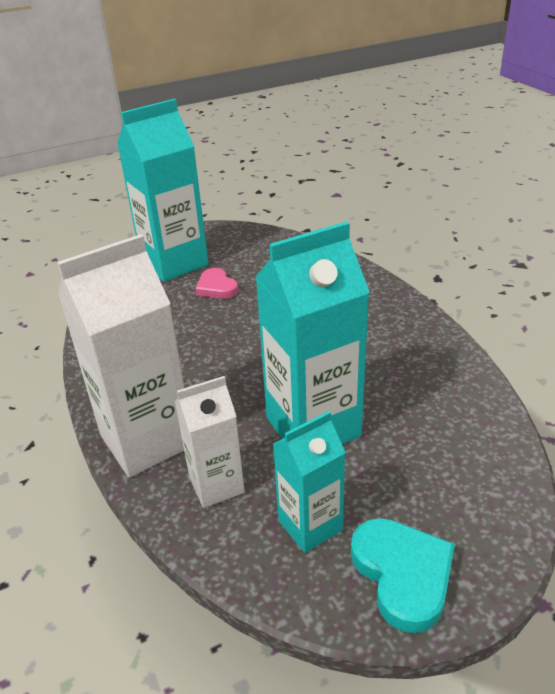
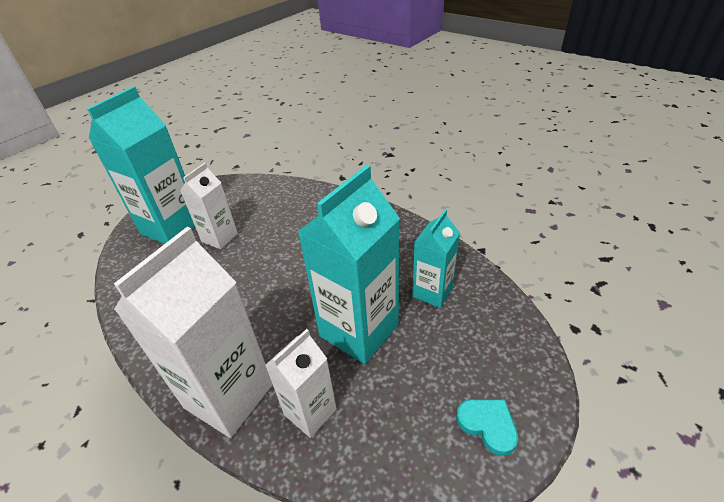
camera: 25 degrees left, 5 degrees up
(216, 287) = (219, 238): pink heart -> white carton
(310, 525) = (401, 415): turquoise carton -> turquoise carton (432, 292)
(403, 574) = (488, 425): turquoise heart -> turquoise heart, size x0.66

